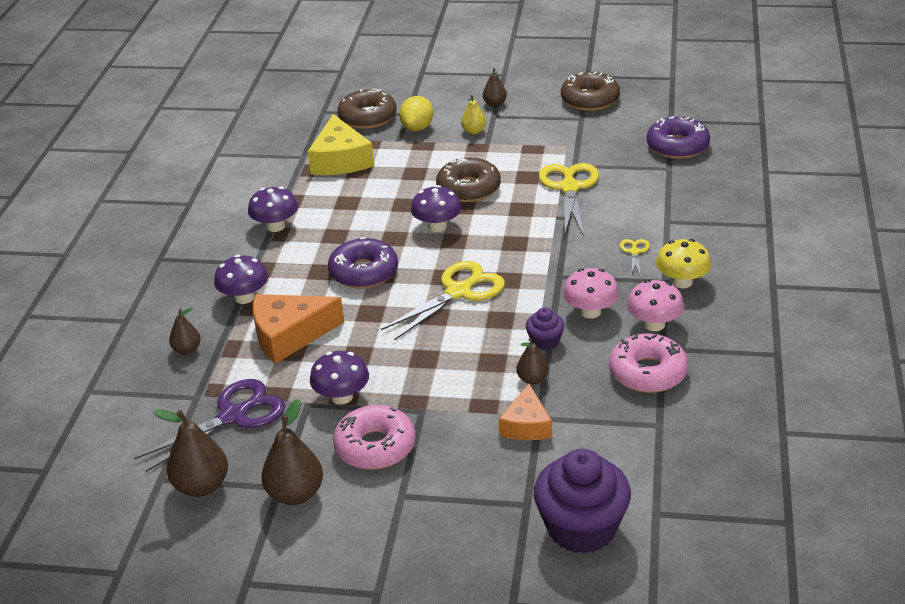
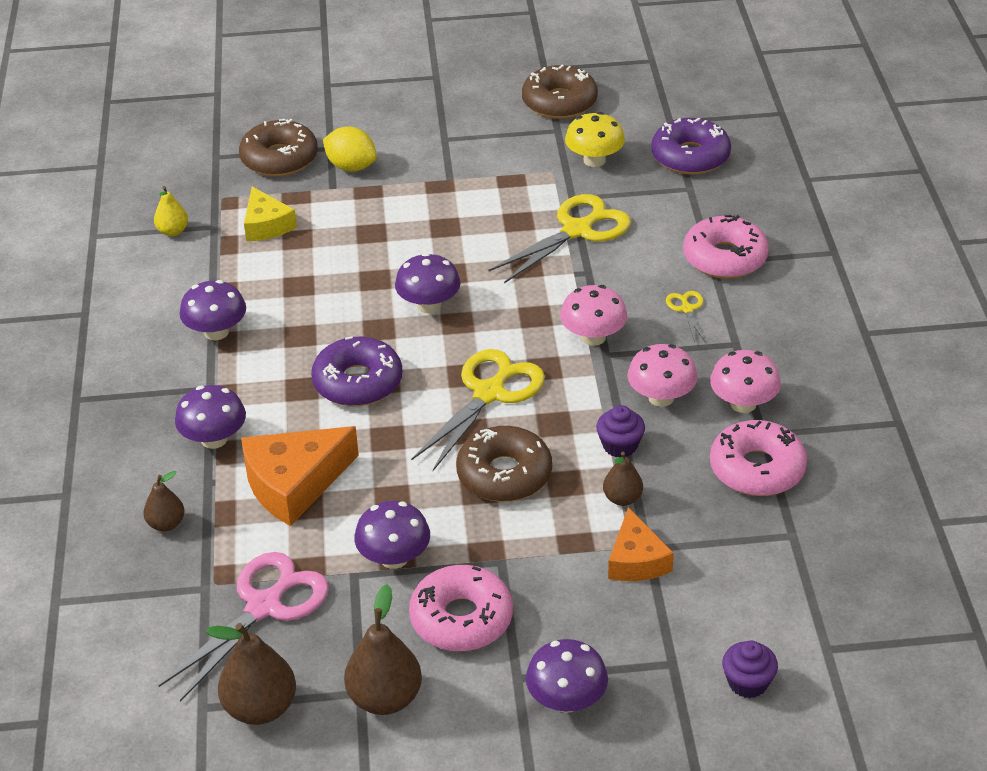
camera: 15 degrees left, 5 degrees up
(233, 416) = (264, 607): purple scissors -> pink scissors
(340, 160) = (266, 225): yellow cheese -> yellow cheese, size x0.63
(417, 128) = (351, 167): yellow lemon -> yellow lemon turned 60 degrees counterclockwise
(433, 518) = (566, 700): none -> purple mushroom
(468, 188) = (449, 247): brown donut -> brown donut (504, 474)
(474, 131) = (427, 164): yellow pear -> yellow pear (173, 231)
(495, 104) = (440, 121): brown pear -> none
(553, 263) = (593, 337): none -> pink mushroom
(569, 188) = (577, 230): yellow scissors -> yellow scissors turned 60 degrees clockwise
(581, 528) = (748, 683): purple cupcake -> purple cupcake, size x0.48
(678, 219) = (725, 258): none -> pink donut
(682, 282) = (757, 342): yellow mushroom -> yellow mushroom (594, 160)

